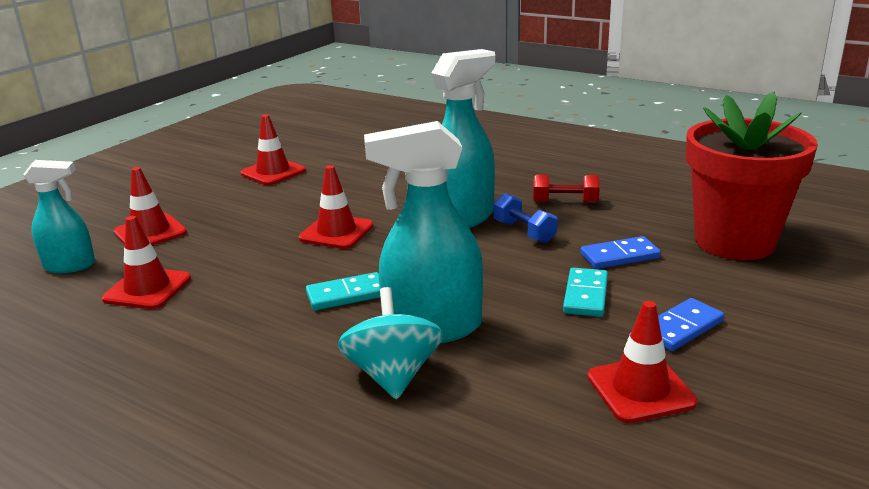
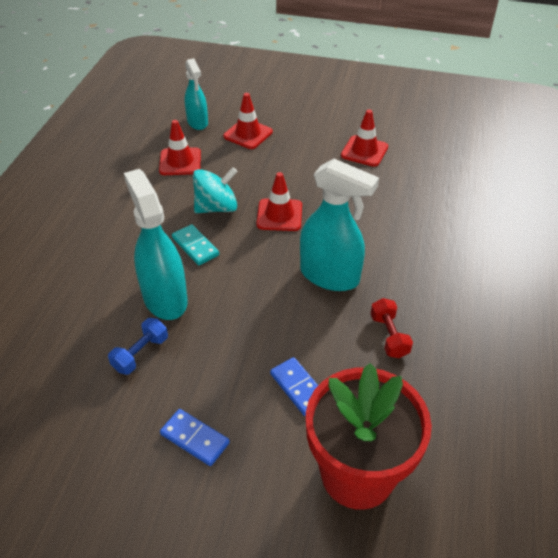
camera: 70 degrees right, 20 degrees up
(393, 375) = (110, 293): turquoise spinning top -> turquoise spinning top (216, 207)
(524, 232) = (319, 318): blue dumbbell -> blue dumbbell (140, 354)
(585, 295) = (228, 373): turquoise domino -> none
(640, 389) = (112, 419): red traffic cone -> none

